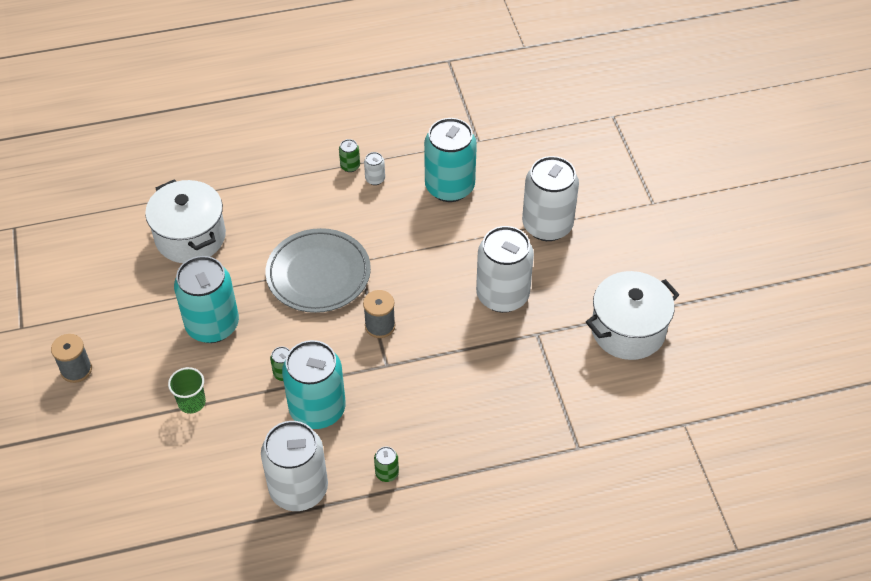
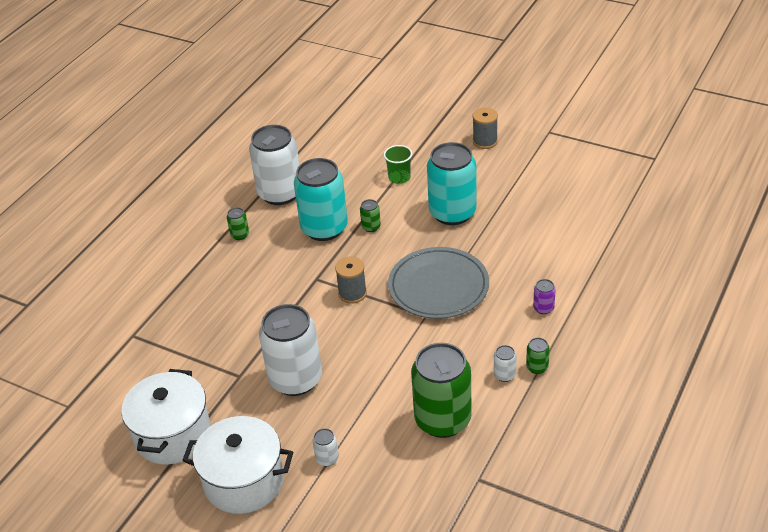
camera: 135 degrees right, 10 degrees down
(190, 237) = (552, 237): white pot -> white pot (243, 481)
(283, 196) = (543, 308): none -> purple can
(449, 187) = (442, 419): turquoise can -> green can
(547, 225) = (327, 458): white can -> white can, size x0.40

